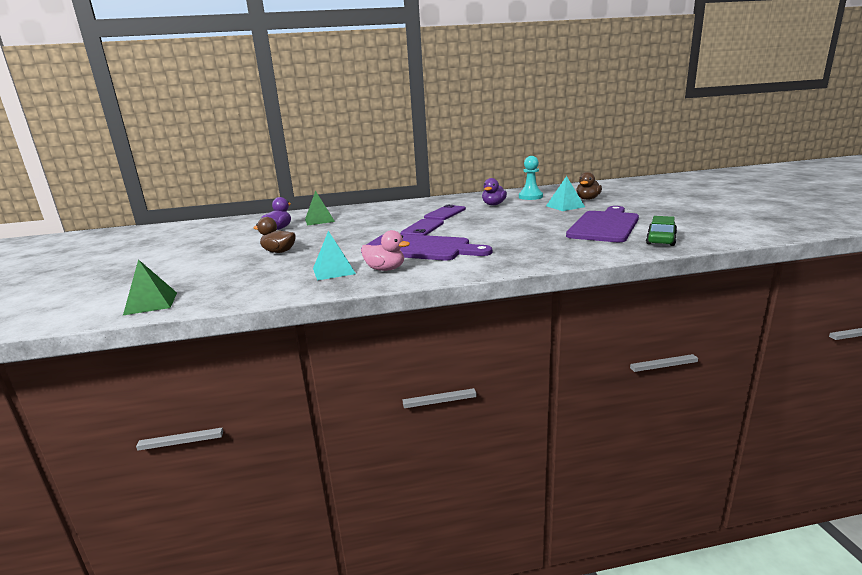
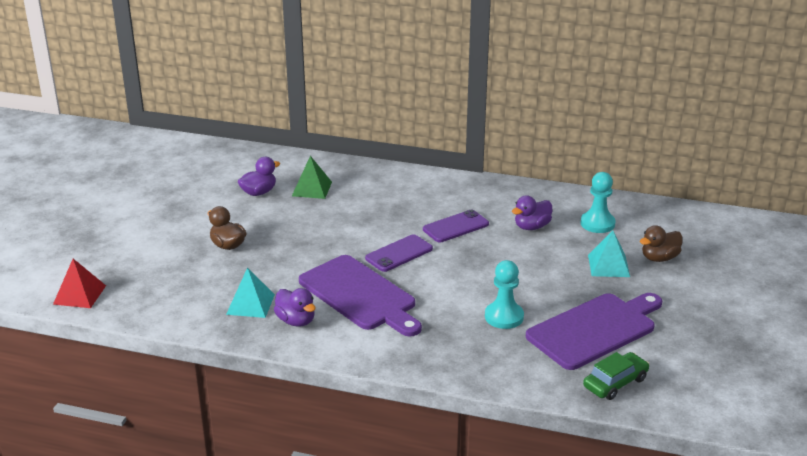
camera: 25 degrees right, 10 degrees up
(151, 303) = (79, 294): green pyramid -> red pyramid
(385, 269) = (296, 321): pink duck -> purple duck
(538, 234) = (504, 317): none -> turquoise pawn

